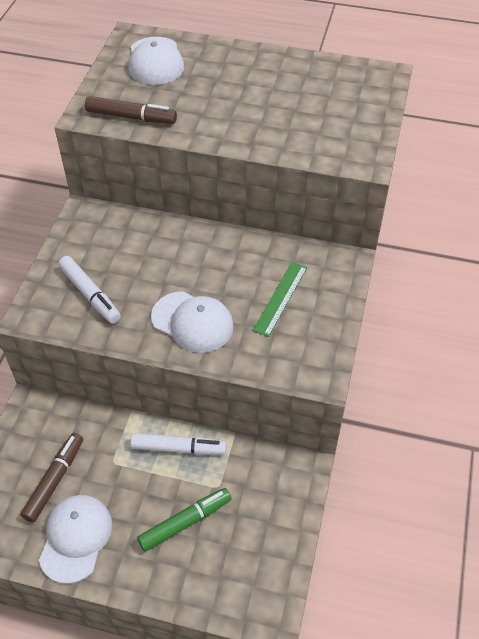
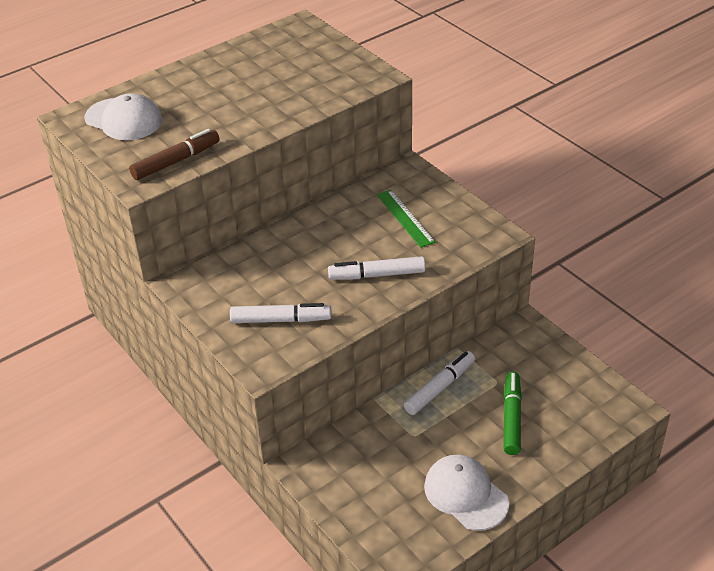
camera: 50 degrees left, 10 degrees down
(54, 480) = (395, 482): brown marker -> none
(192, 322) = (377, 275): white cap -> white marker

